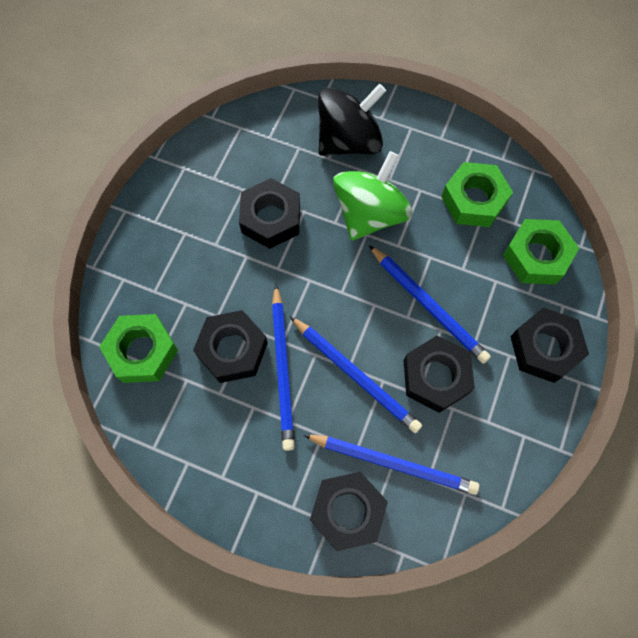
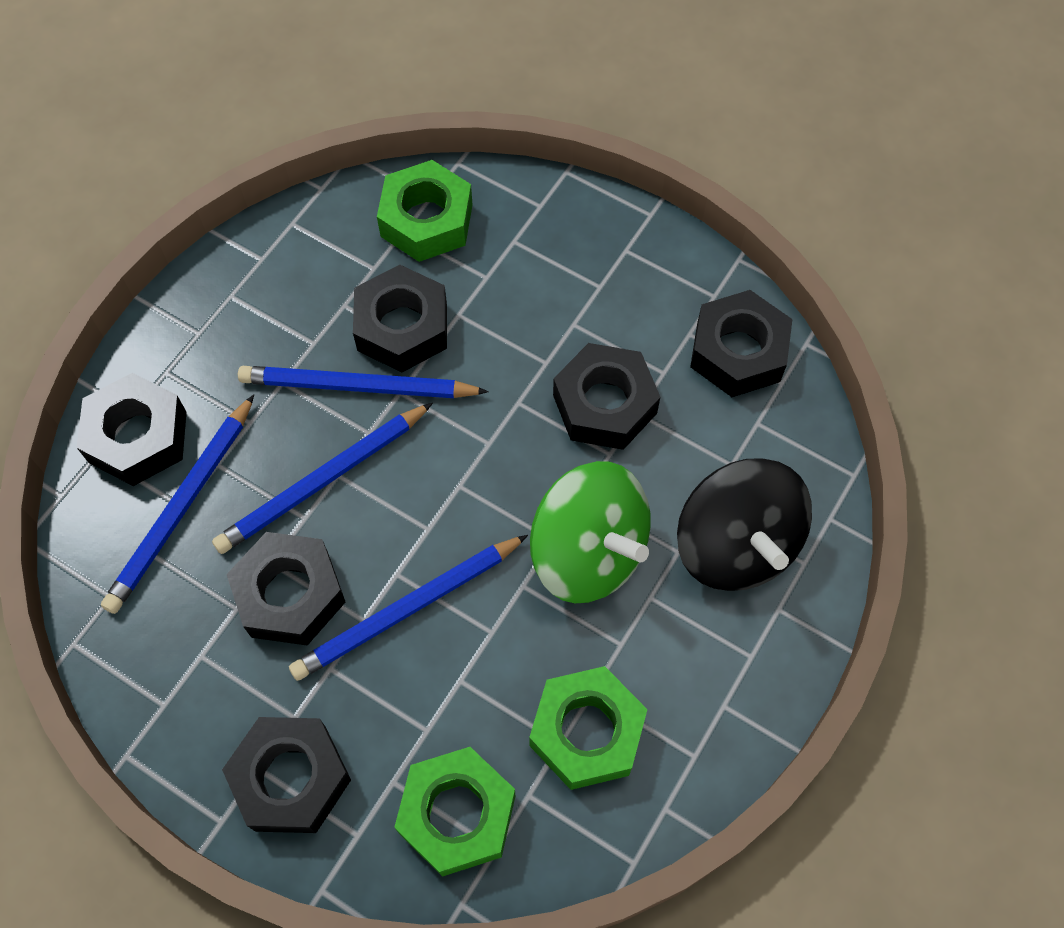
camera: 100 degrees right, 5 degrees down
(223, 151) = (738, 352): none -> black nut

